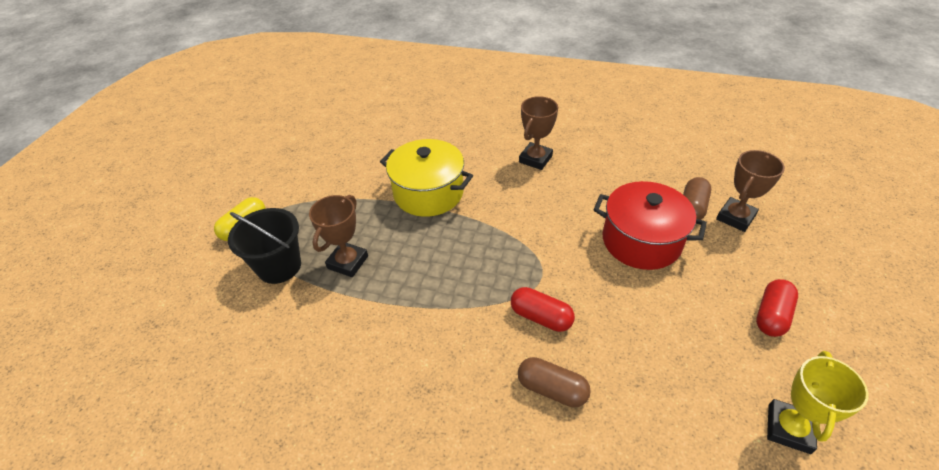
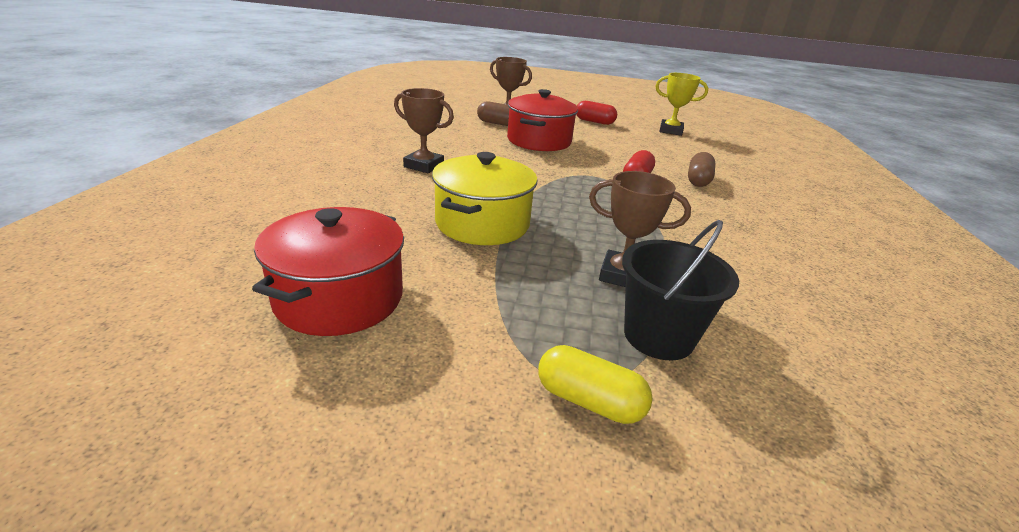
camera: 100 degrees left, 15 degrees down
(347, 143) = (339, 298): none -> red pot

